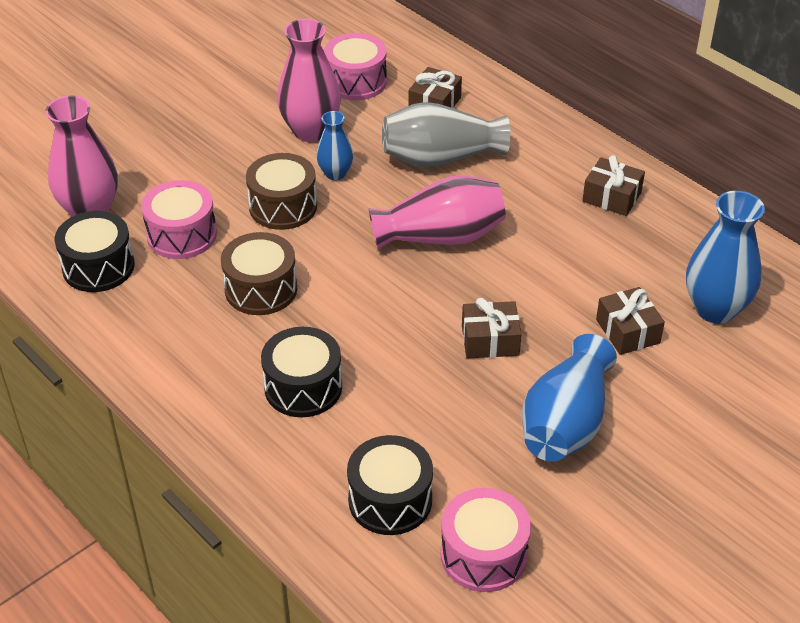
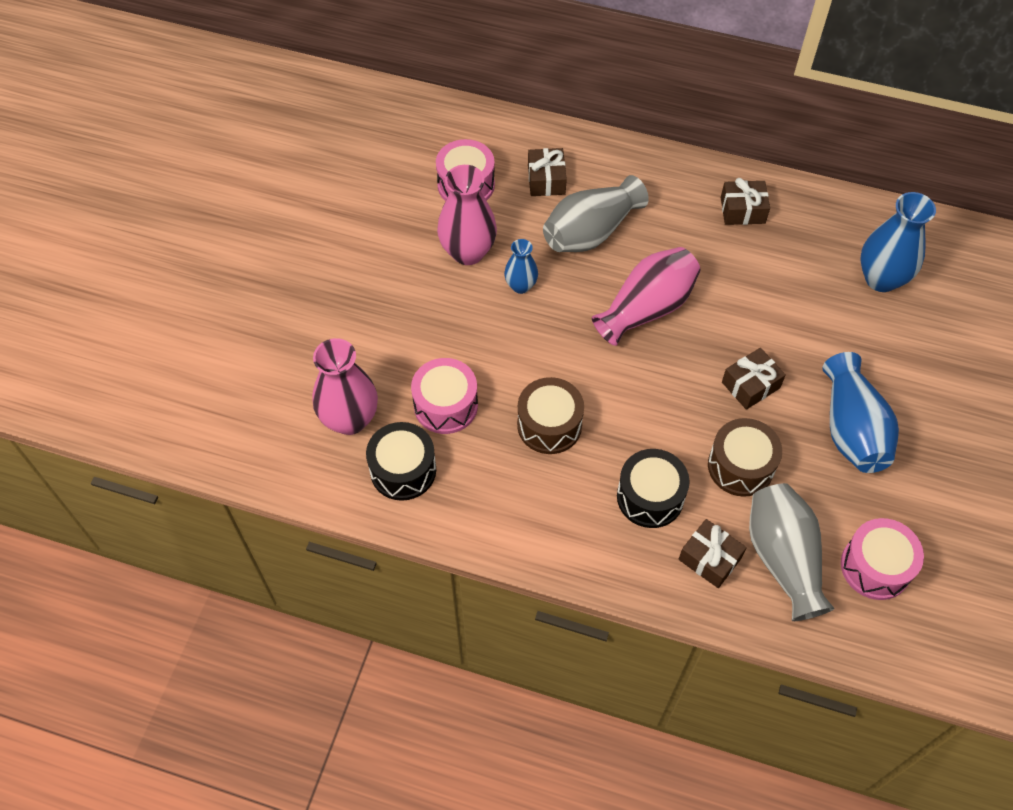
camera: 30 degrees left, 15 degrees up
(283, 206) = (504, 338): brown drum -> brown drum (740, 466)
(390, 500) = (783, 558): black drum -> grey vase
(627, 331) = (837, 328): brown gift -> brown gift (709, 559)

